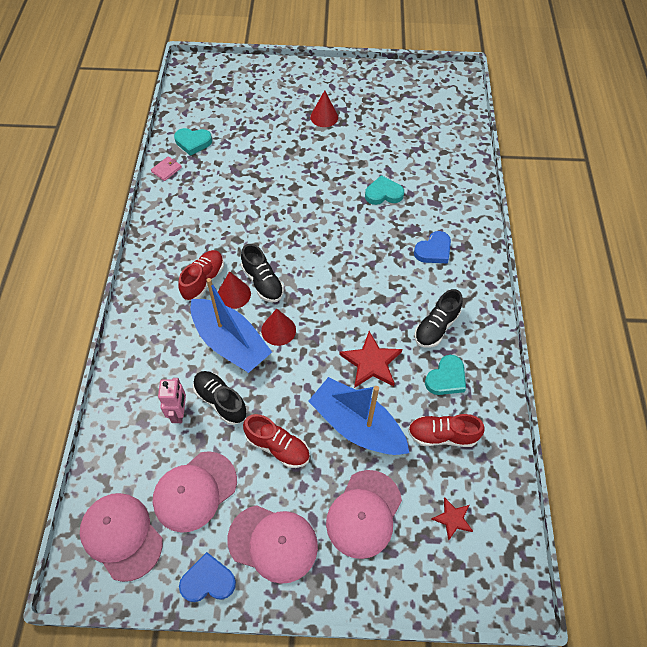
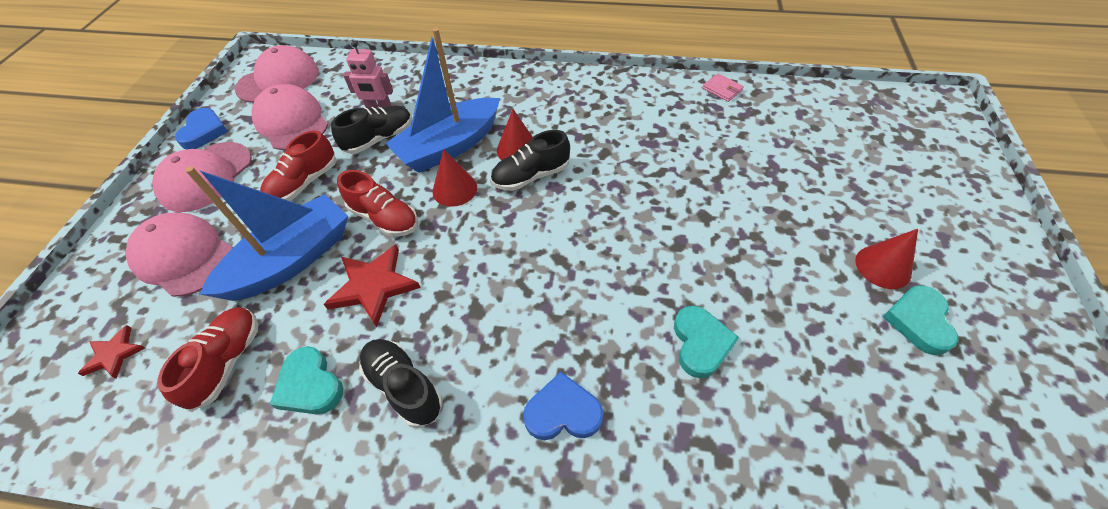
camera: 100 degrees right, 5 degrees down
(193, 142) = (778, 111): turquoise heart -> turquoise heart (918, 321)
(203, 280) = (543, 124): red shoe -> red shoe (384, 218)
(433, 250) = (563, 412): blue heart -> blue heart turned 120 degrees clockwise

